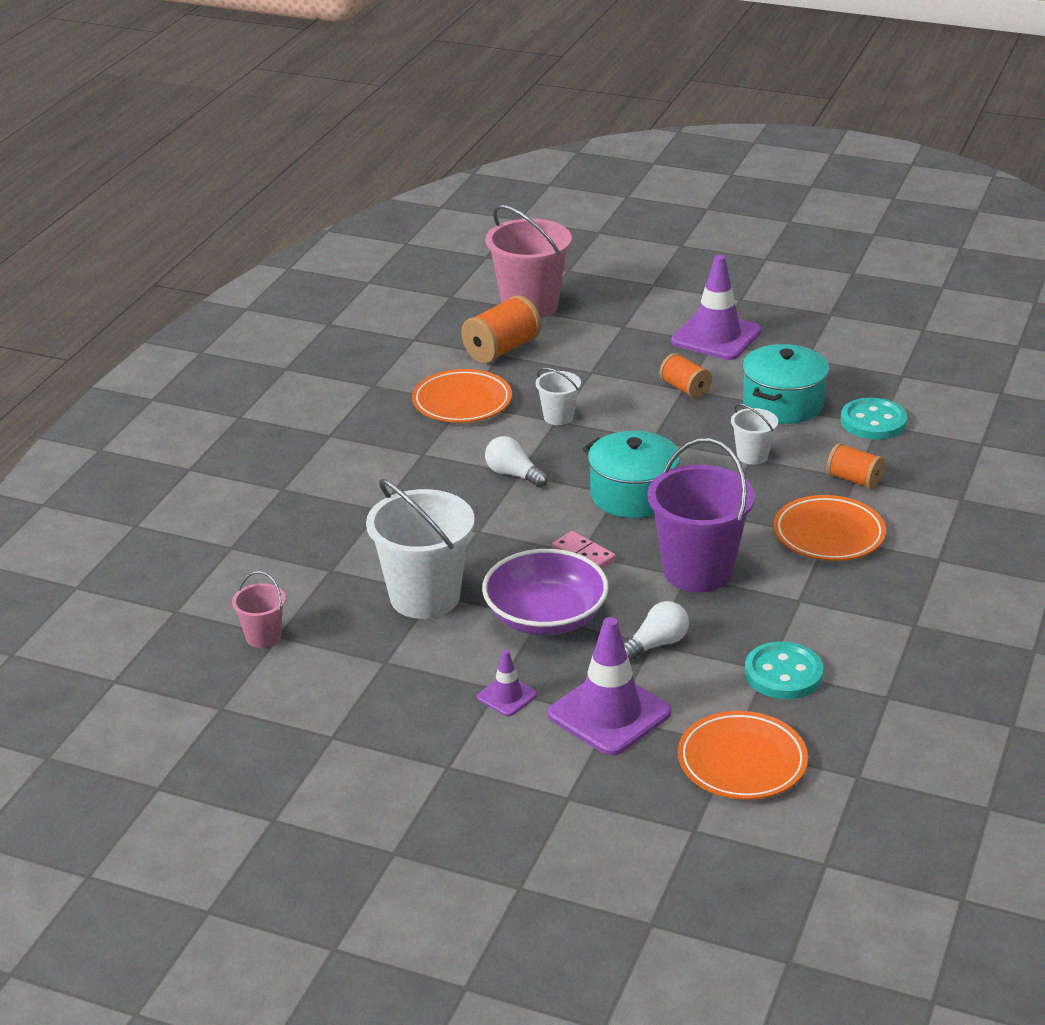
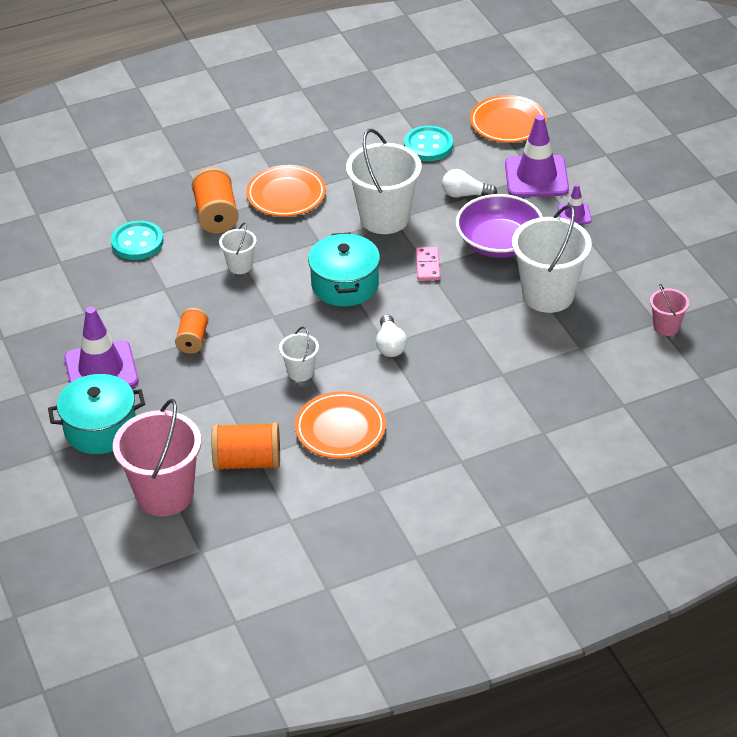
camera: 135 degrees left, 10 degrees up
(698, 571) = (384, 218): purple bucket -> white bucket
(783, 404) = (160, 289): turquoise pot -> turquoise pot (100, 429)
(854, 479) = (216, 215): orange spool -> orange spool, size x1.57

